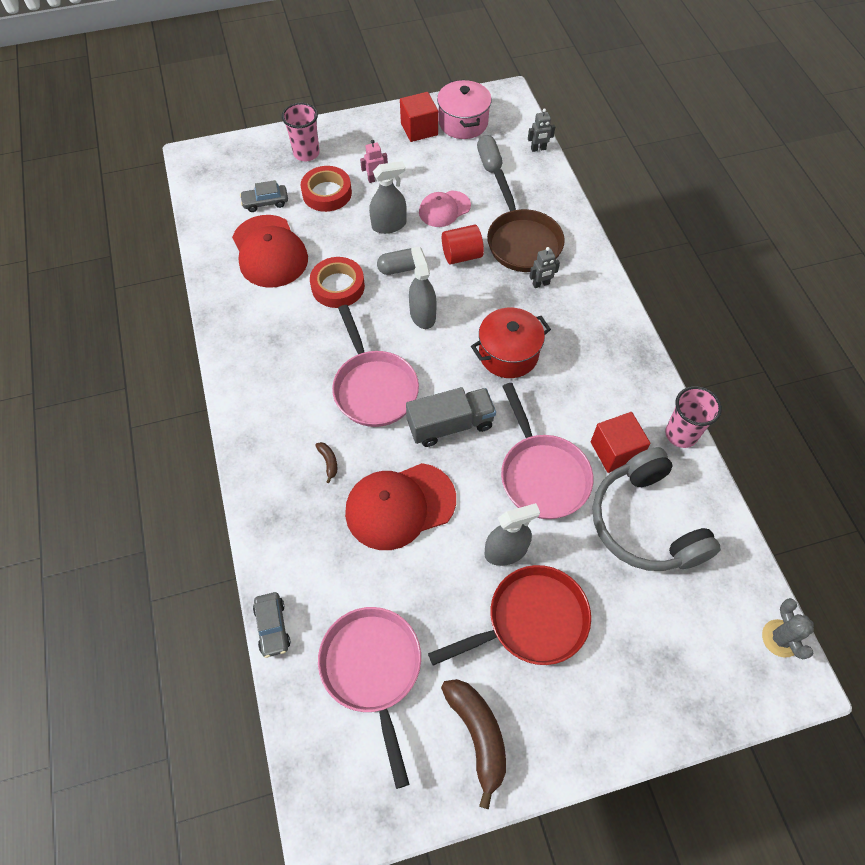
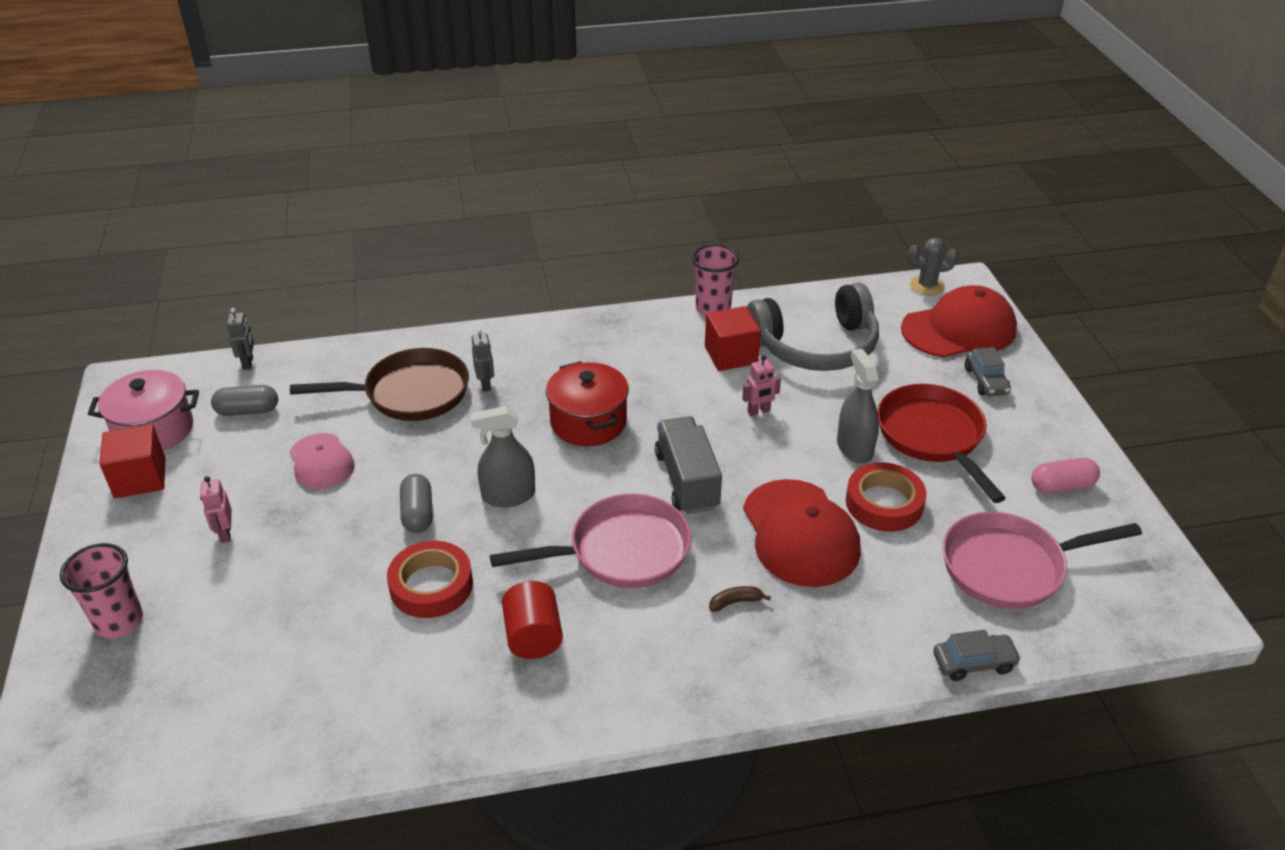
camera: 85 degrees left, 20 degrees down
(265, 202) = (213, 680): grey car -> grey car (985, 381)
(269, 252) = (330, 673): red cap -> red cap (959, 329)
(327, 193) = (228, 595): red tape -> red tape (884, 503)
(389, 225) = (329, 522): grey spray bottle -> none
(461, 255) = (415, 450): red cylinder -> red cylinder (533, 636)
(478, 735) = (1061, 486): brown banana -> pink capsule
(542, 475) = (759, 411): pink pan -> pink robot

